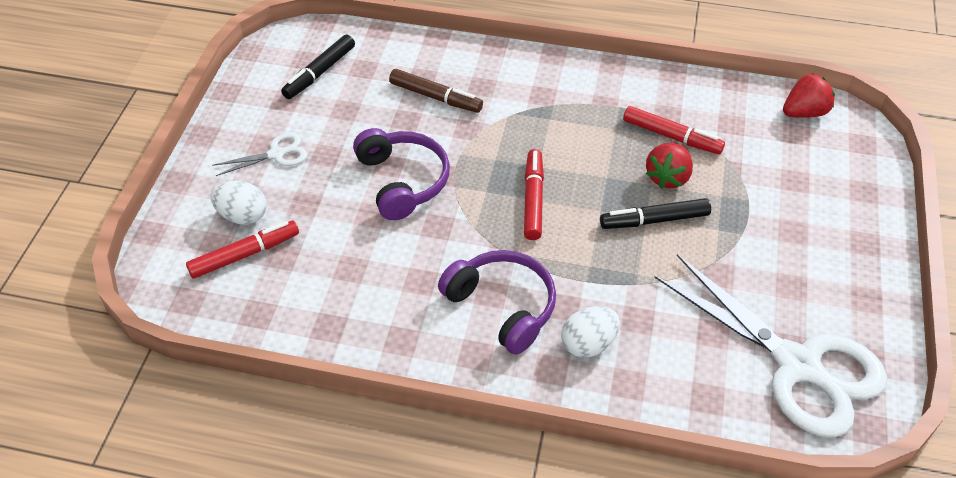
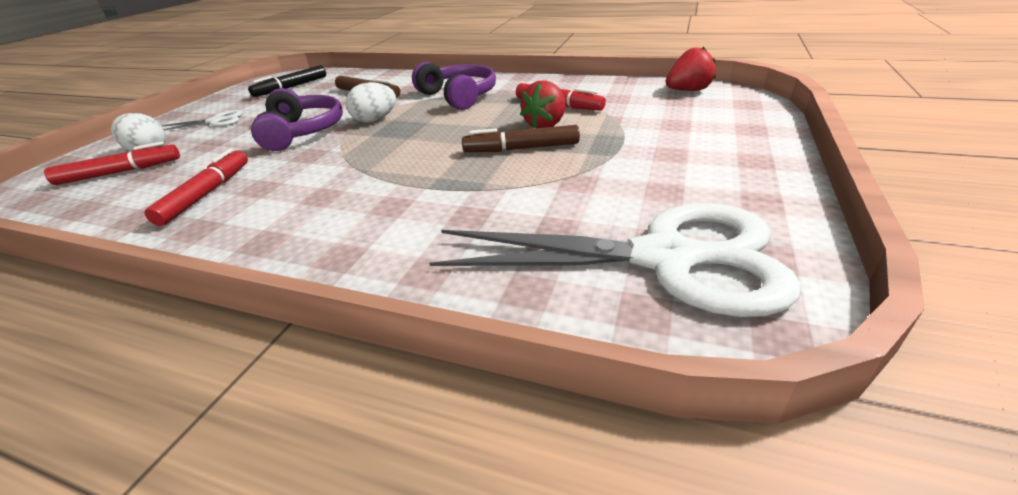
camera: 10 degrees right, 15 degrees down
(502, 306) = (325, 205): purple headphones -> purple headphones (458, 96)
(533, 199) = (410, 139): red marker -> red marker (207, 194)
(588, 344) = (399, 235): white egg -> white egg (375, 120)
(654, 220) = (521, 148): black marker -> brown marker
(797, 365) = (664, 258): white scissors -> white scissors turned 45 degrees counterclockwise

